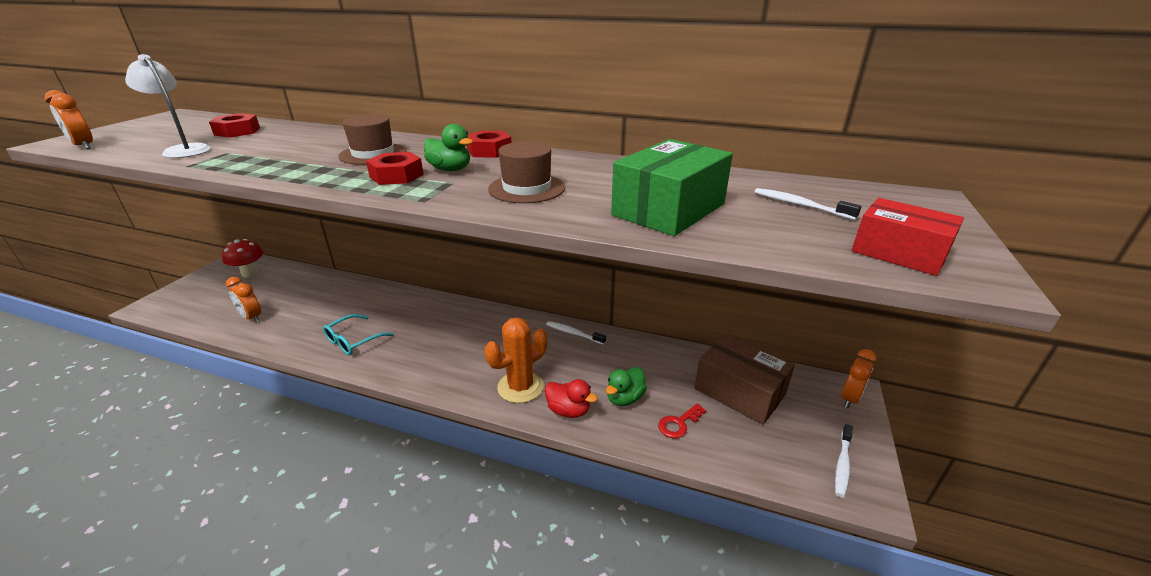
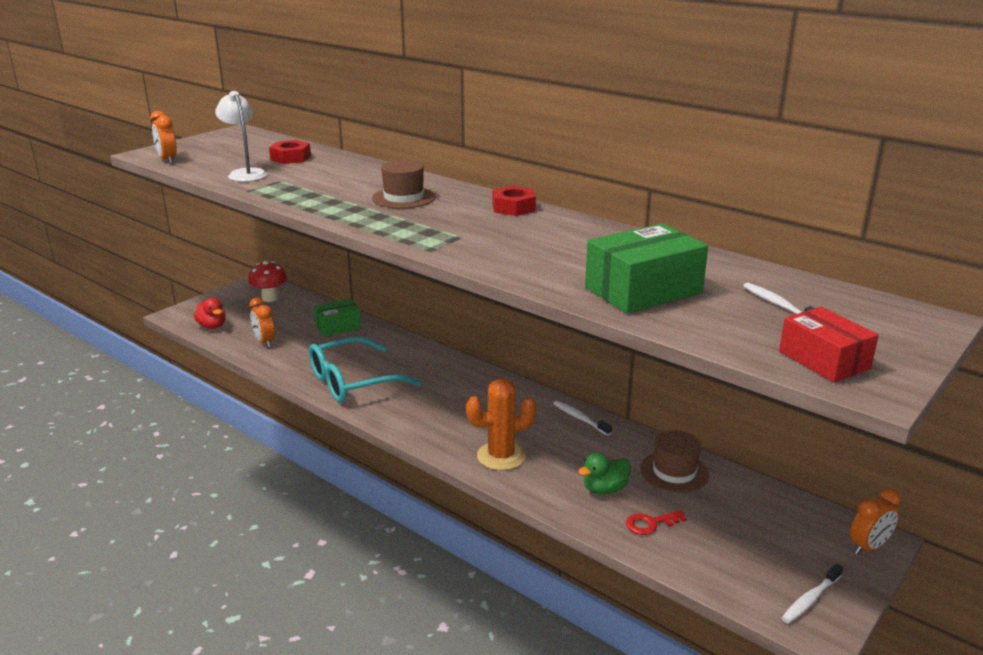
camera: 20 degrees right, 5 degrees down
(325, 289) = (338, 326): none -> green box
(354, 340) = (353, 381): turquoise glasses -> turquoise glasses, size x1.71
(396, 176) = (416, 223): red nut -> none
(450, 169) = (466, 223): green duck -> none
(527, 188) = (526, 251): brown hat -> brown hat (674, 472)
(568, 410) = (540, 487): red duck -> red duck (212, 326)
(739, 391) = (737, 511): brown box -> none

